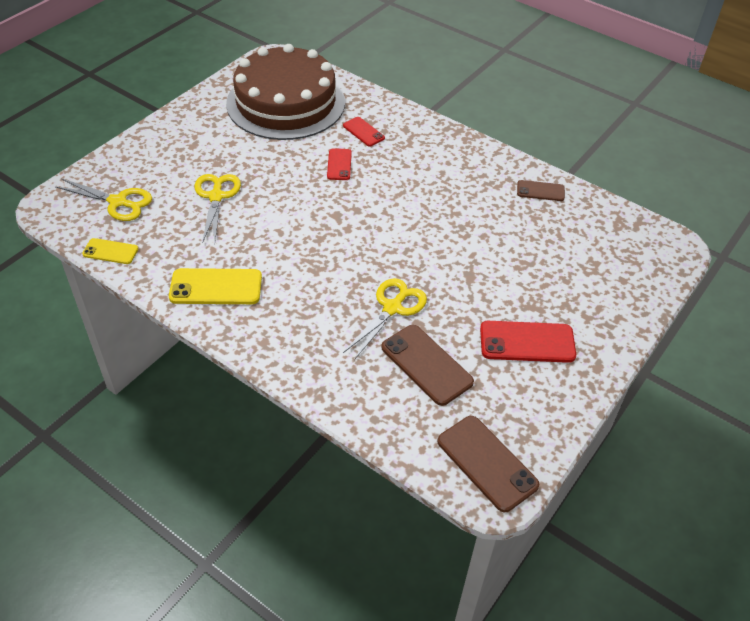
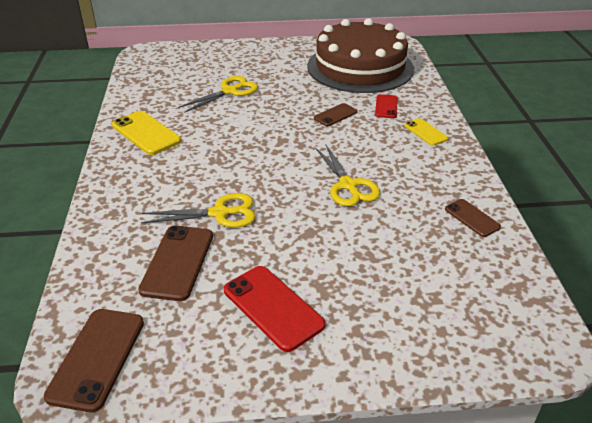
camera: 50 degrees right, 10 degrees down
(110, 251) = (131, 86): yellow phone -> yellow phone (425, 132)
(118, 202) = (176, 67): yellow scissors -> yellow scissors (348, 185)
(339, 164) = (335, 115): red phone -> brown phone

